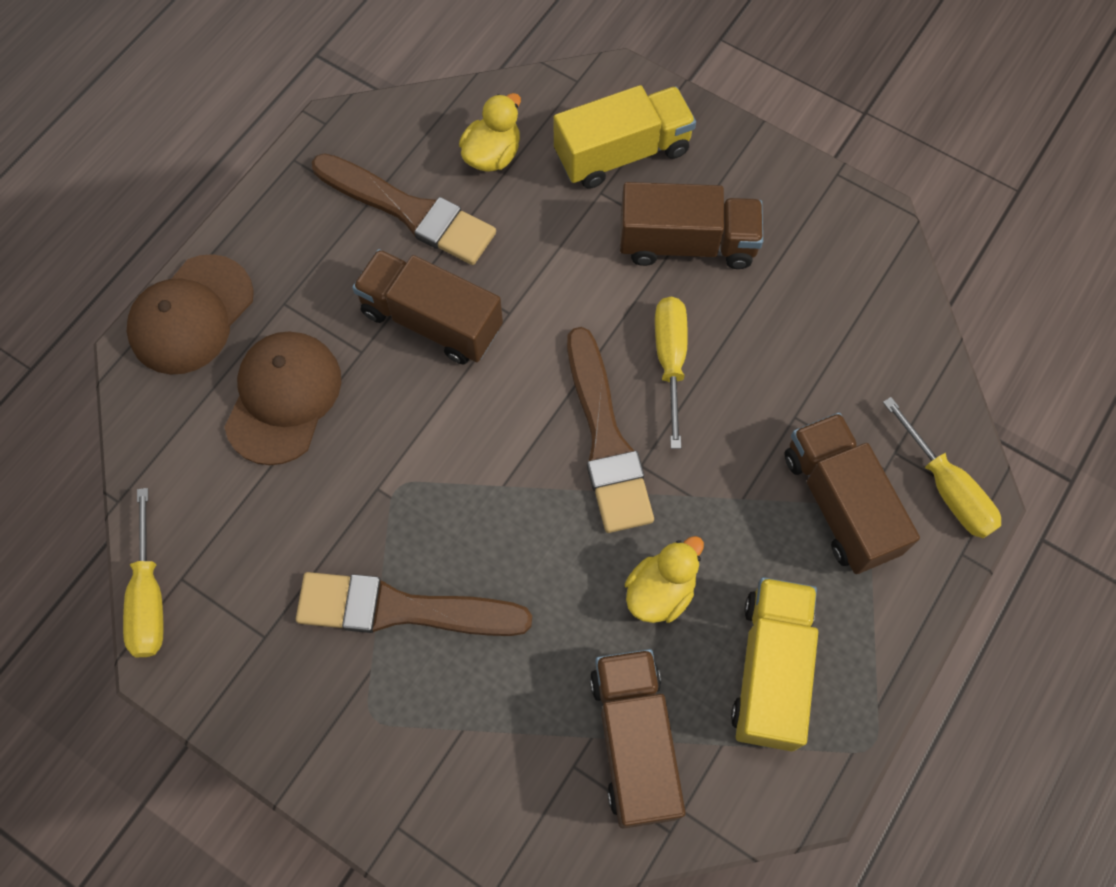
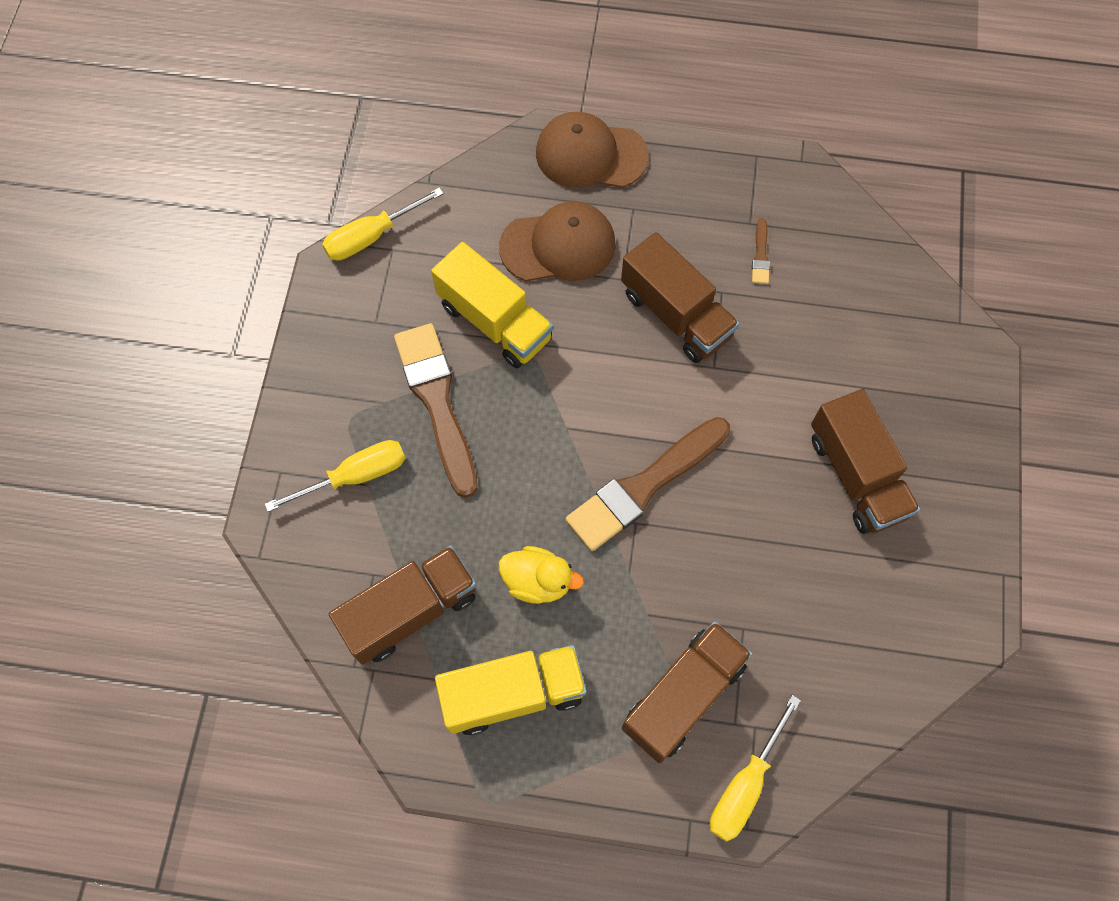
camera: 65 degrees right, 0 degrees up
(409, 211) = (760, 255): brown brush -> brown brush, size x0.42
(431, 320) = (676, 314): brown truck -> brown truck turned 135 degrees clockwise
(492, 155) = (848, 291): yellow duck -> none
(622, 153) = (912, 388): yellow truck -> yellow truck (495, 322)
(670, 361) = (739, 507): yellow screwdriver -> yellow screwdriver (355, 476)

